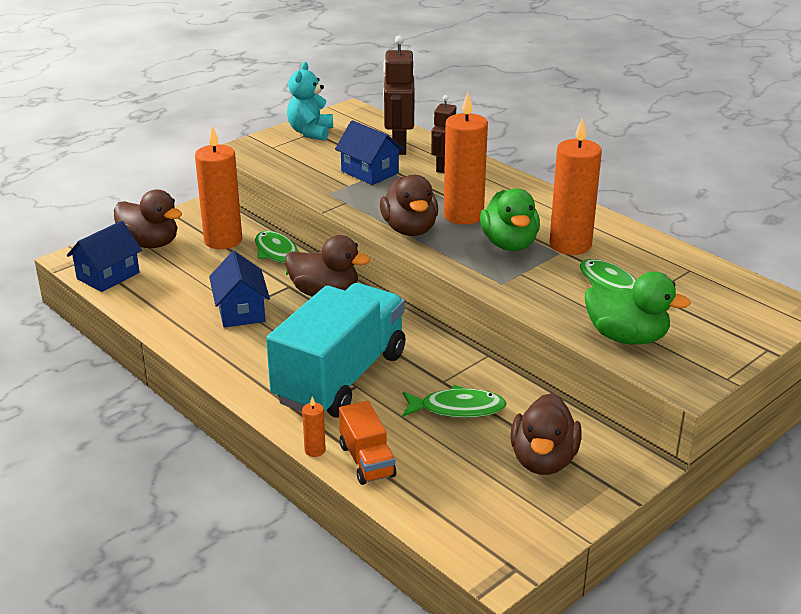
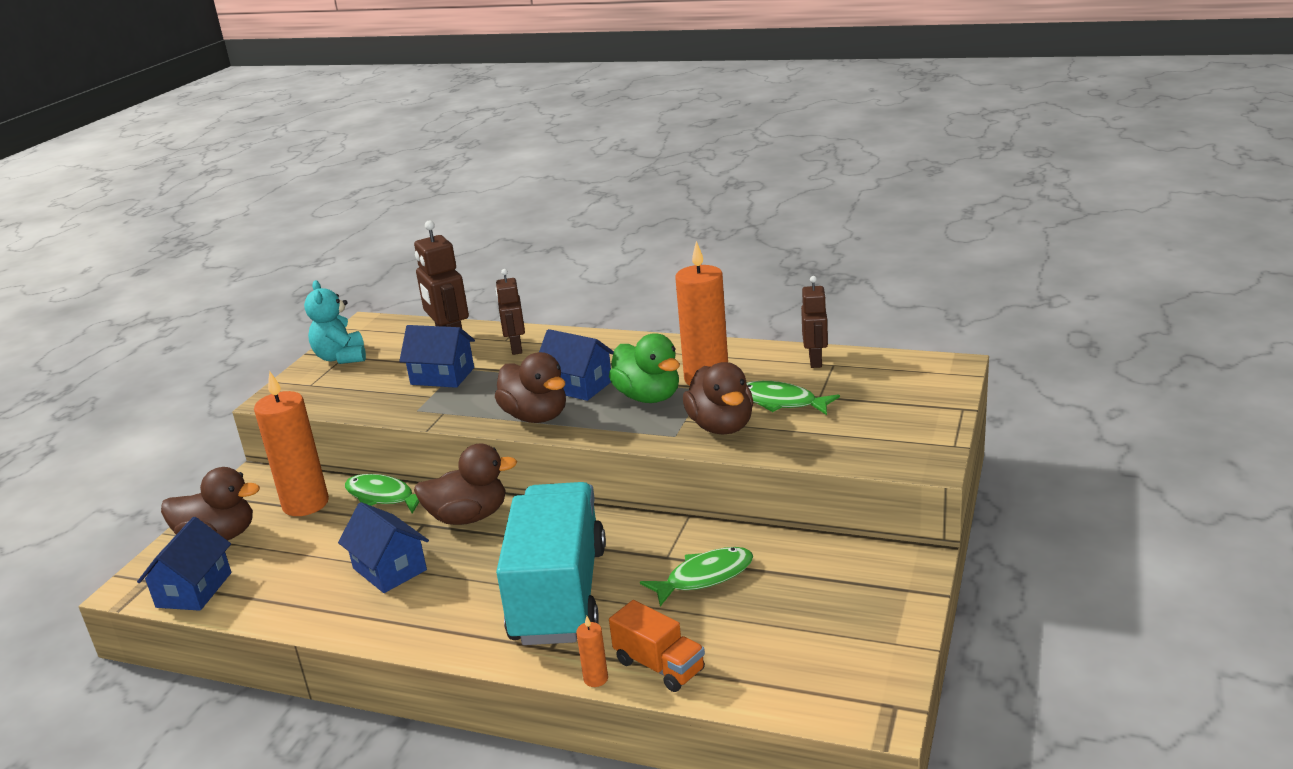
camera: 25 degrees left, 5 degrees down
(463, 215) = (578, 386): orange candle -> blue house
(543, 460) = (828, 592): brown duck -> brown duck (721, 426)
(627, 337) = (836, 442): green duck -> none
(677, 261) = (815, 361): none -> brown robot

